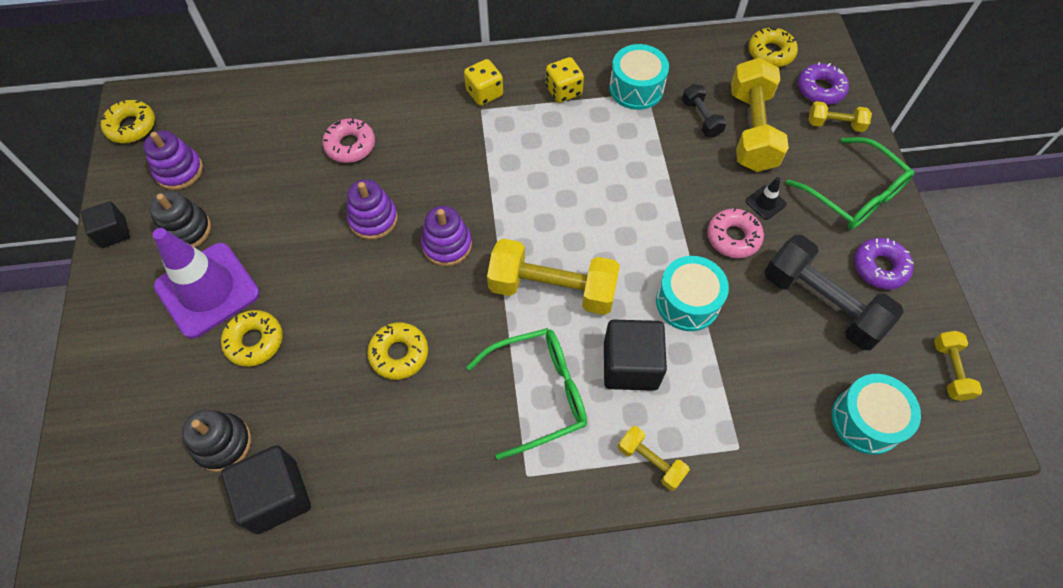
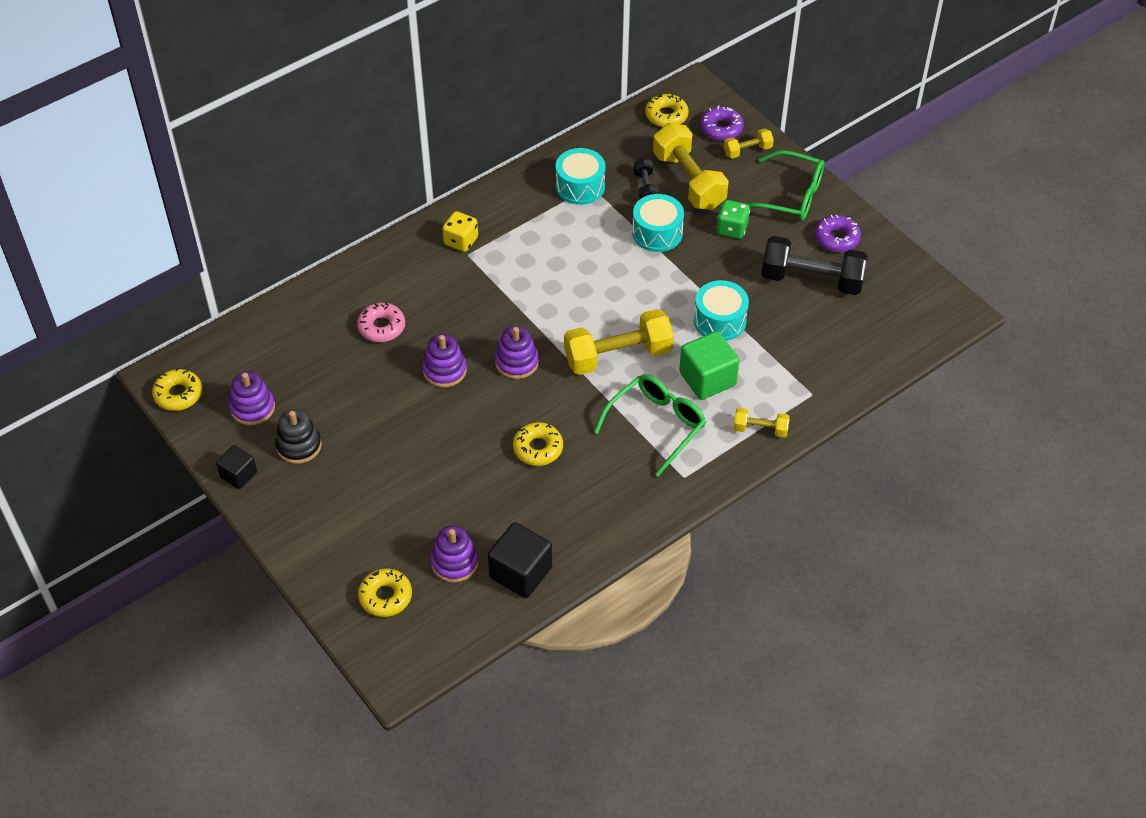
camera: 30 degrees left, 10 degrees down
(207, 290) = (354, 477): purple traffic cone -> none
(223, 443) = (454, 562): black stacking toy -> purple stacking toy
(254, 341) = (422, 491): yellow donut -> yellow donut (385, 596)
(563, 91) = (524, 212): yellow dice -> none
(630, 365) = (707, 379): black cube -> green cube
(701, 118) = (645, 188): black dumbbell -> black dumbbell turned 45 degrees clockwise
(733, 237) = (724, 263): pink donut -> none
(765, 203) = (732, 229): black traffic cone -> green dice
(866, 420) = (882, 339): turquoise drum -> turquoise drum (657, 233)
(950, 370) = (918, 284): yellow dumbbell -> none

